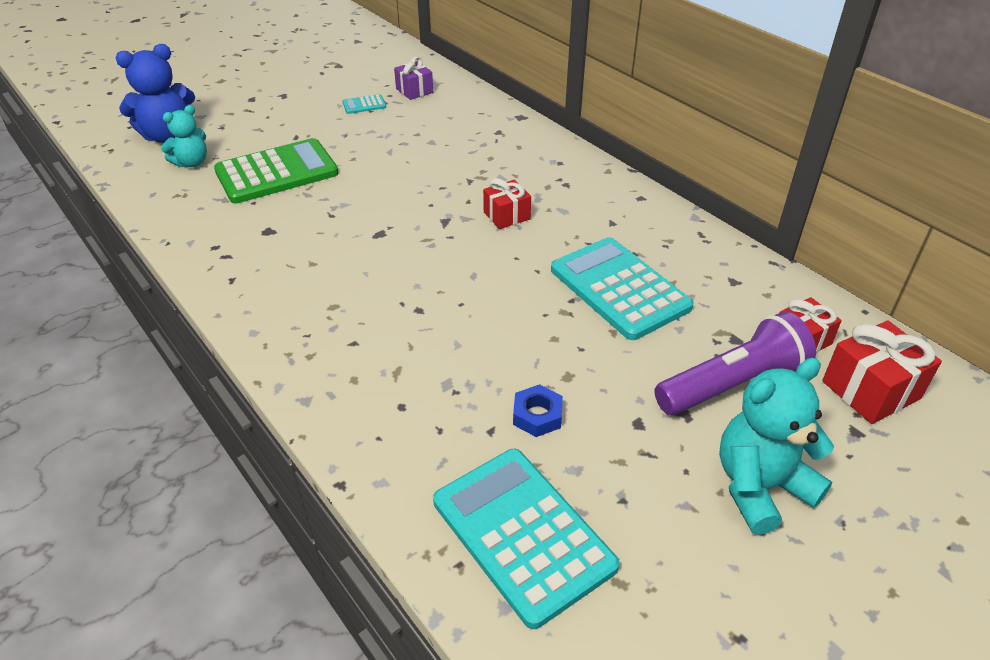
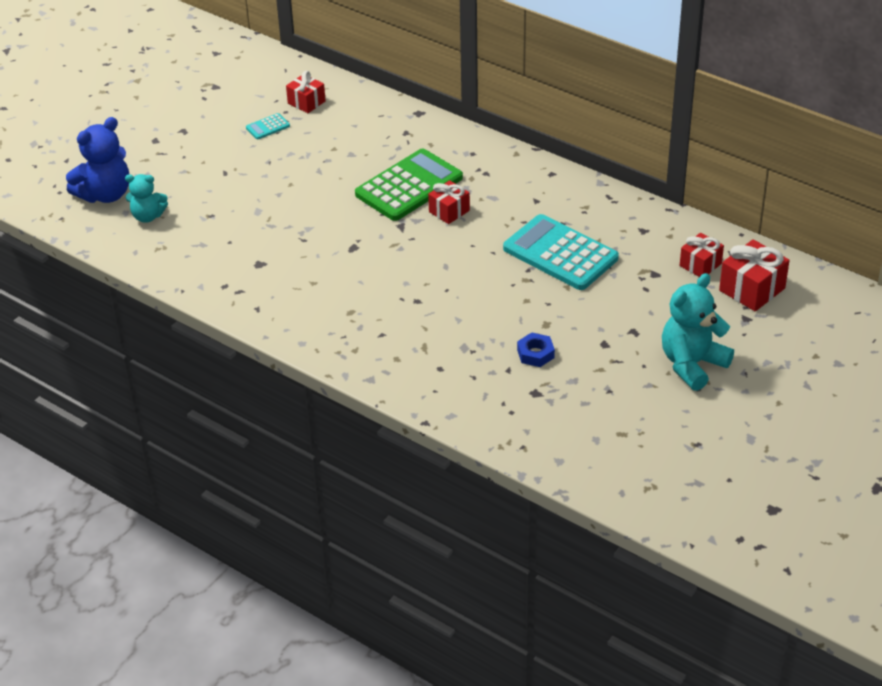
camera: 15 degrees left, 0 degrees up
(192, 163) = (148, 216): turquoise teddy bear -> turquoise teddy bear turned 60 degrees clockwise
(277, 172) = (231, 210): green calculator -> green calculator (409, 186)
(414, 91) = (306, 102): purple gift -> red gift
(522, 534) = (554, 422): turquoise calculator -> none
(732, 384) = (660, 305): purple flashlight -> none

